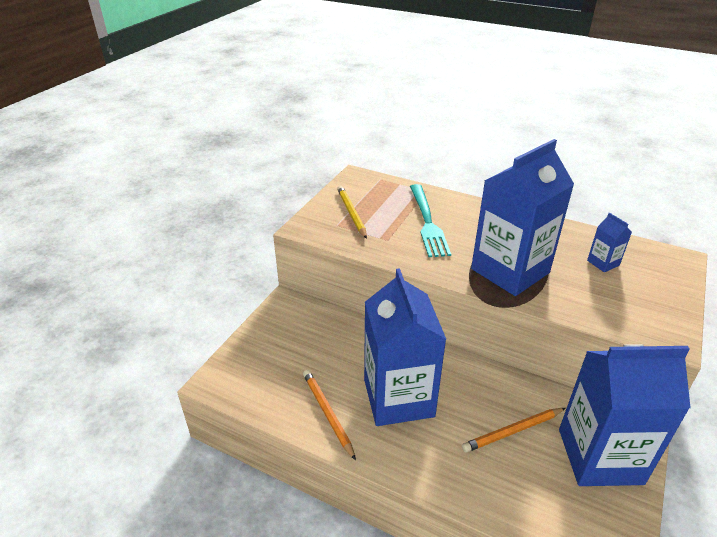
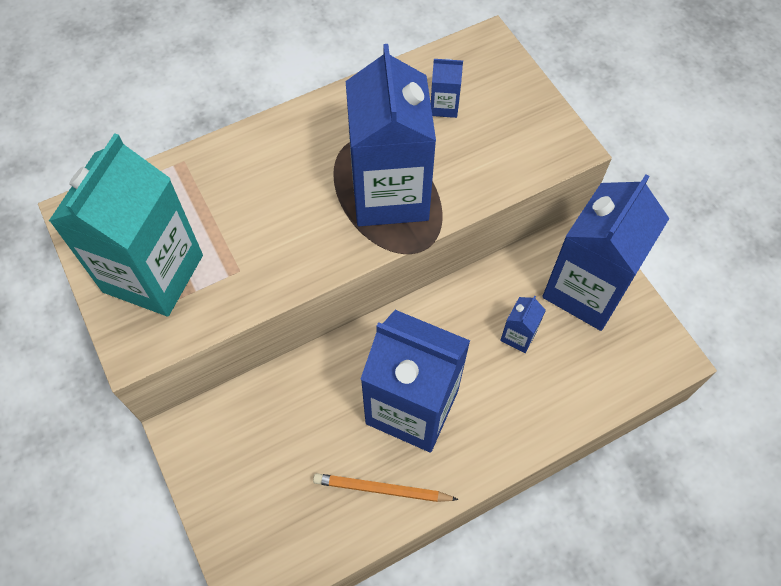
camera: 55 degrees left, 25 degrees up
(351, 213) = (153, 273): yellow pencil -> turquoise carton
(427, 222) = (245, 206): turquoise fork -> none
(512, 431) = (518, 336): orange pencil -> blue carton

